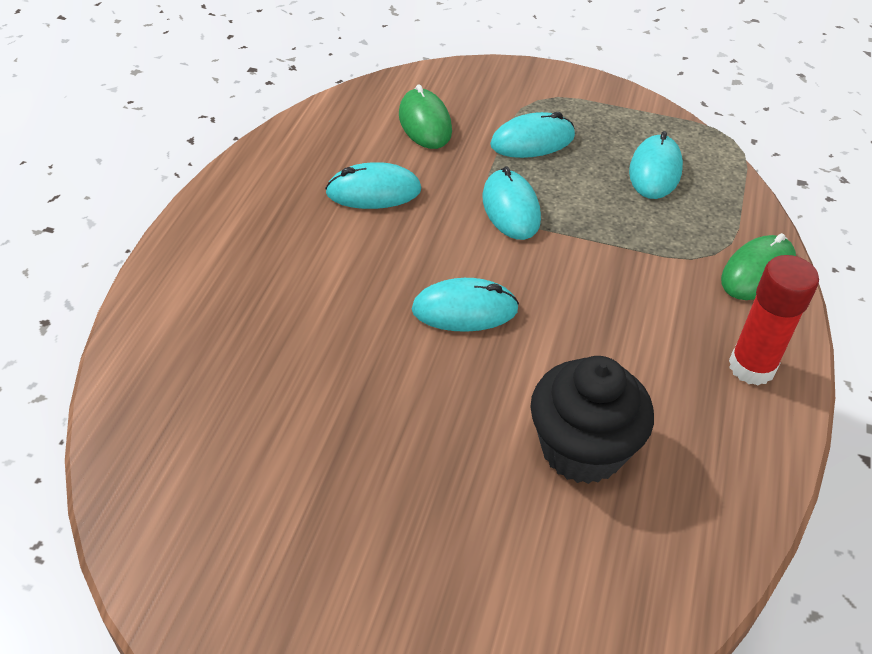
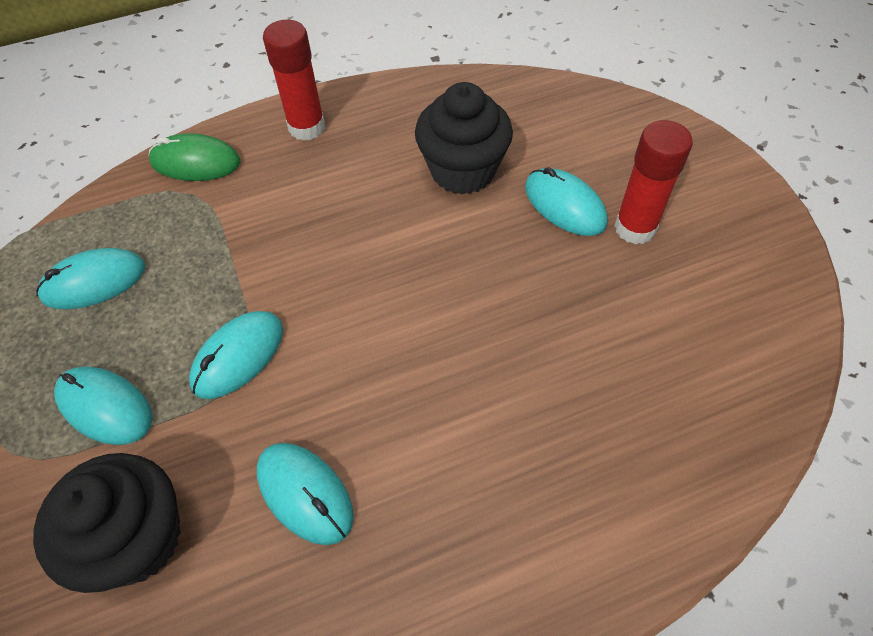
camera: 125 degrees left, 10 degrees up
(374, 533) = (635, 228): none -> red glue stick
(425, 123) = (137, 538): green mouse -> black cupcake
(464, 310) = (400, 306): turquoise mouse -> turquoise mouse (565, 205)

